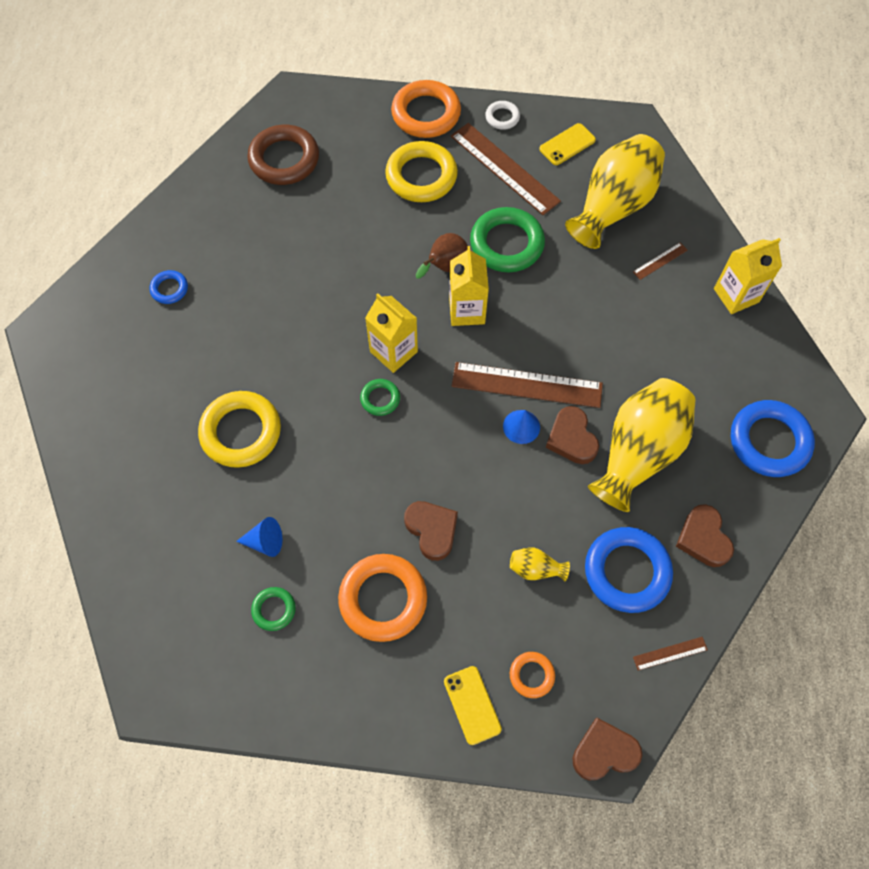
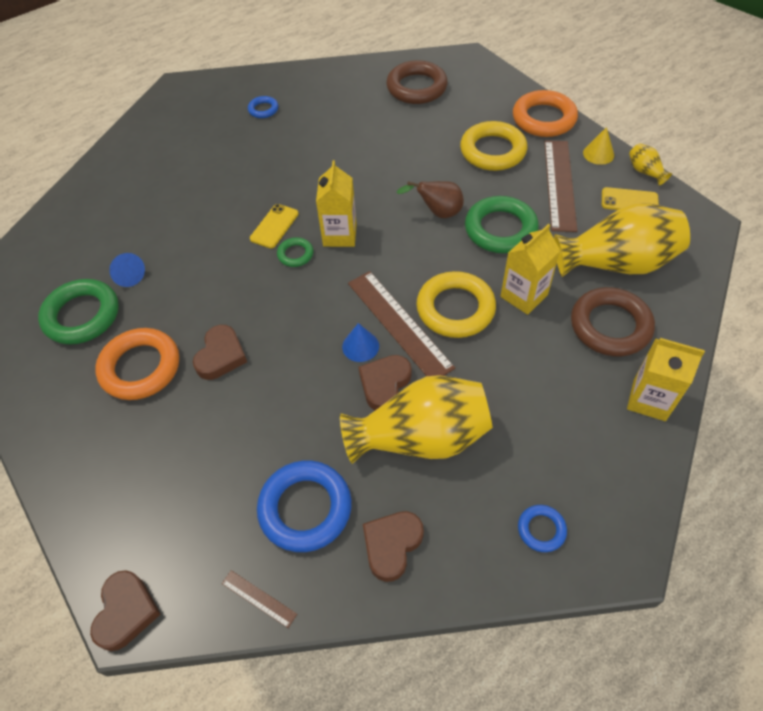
camera: 50 degrees right, 10 degrees down
(241, 432) = (197, 208): yellow ring -> yellow ring (455, 309)
(274, 609) = (82, 315): green ring -> green ring, size x2.00
(467, 310) = (418, 248): yellow carton -> yellow carton (524, 296)
(472, 705) = (98, 484): yellow phone -> yellow phone (274, 226)
(502, 117) = (598, 154): white ring -> yellow cone
(531, 675) = (154, 507): orange ring -> none
(535, 569) = (249, 442): yellow vase -> yellow vase (645, 172)
(604, 752) = (126, 612): brown heart -> brown heart turned 60 degrees clockwise
(660, 261) = (610, 326): brown ruler -> brown ring
(769, 441) = (541, 529): blue ring -> blue ring, size x0.50

